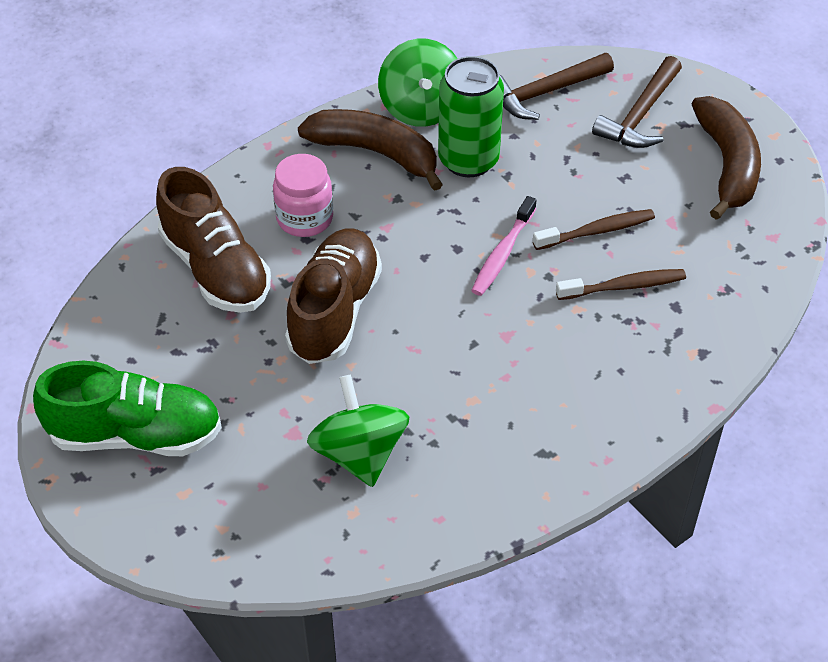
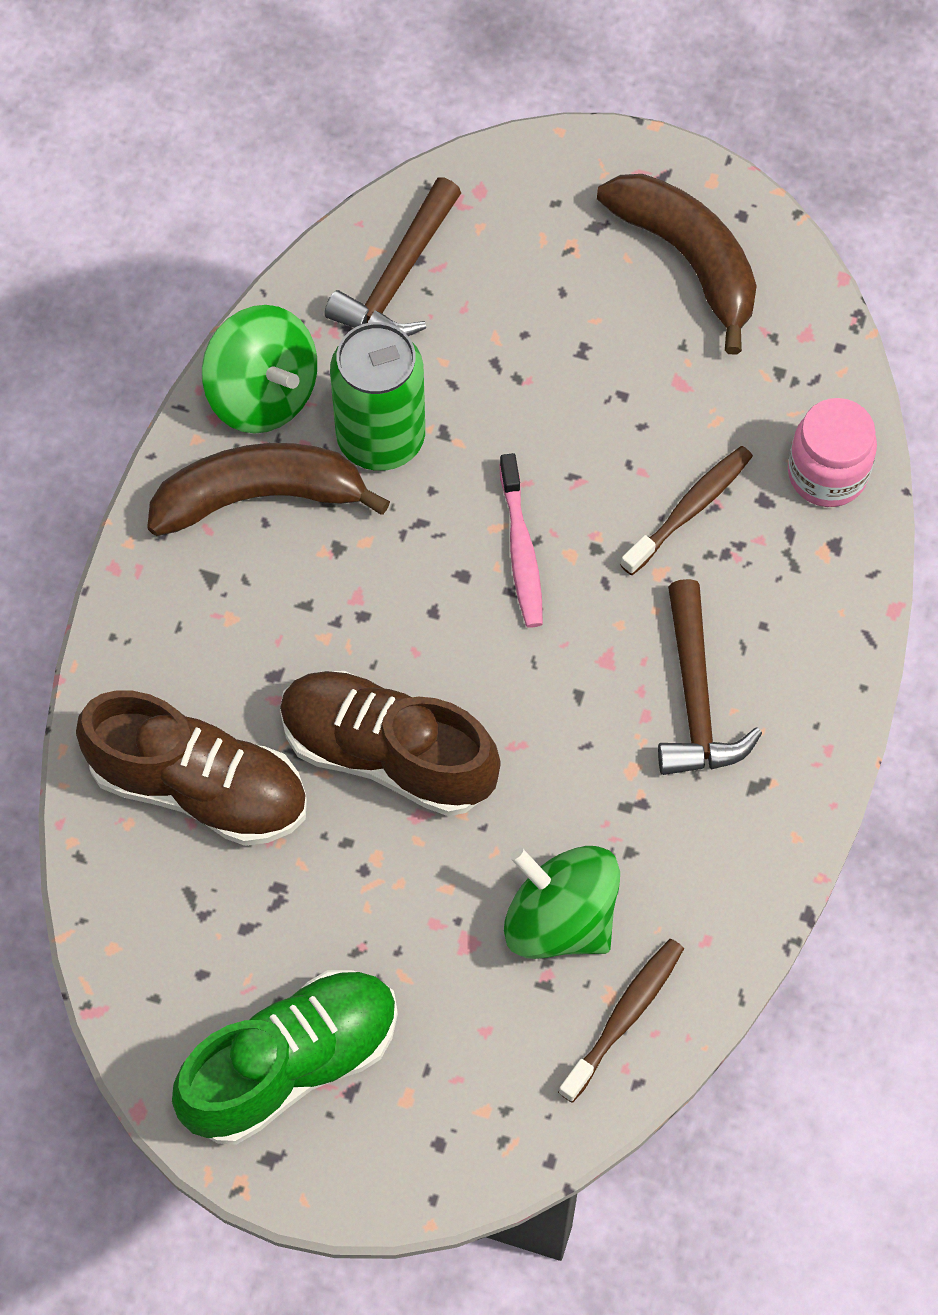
camera: 35 degrees left, 15 degrees up
(304, 218) = (249, 647): pink jar -> pink jar (827, 474)
(334, 311) = (387, 754): brown shoe -> brown shoe turned 45 degrees counterclockwise
(597, 231) = (606, 450): brown toothbrush -> brown toothbrush (624, 1017)
(640, 115) = (537, 244): brown hammer -> brown hammer (695, 698)

